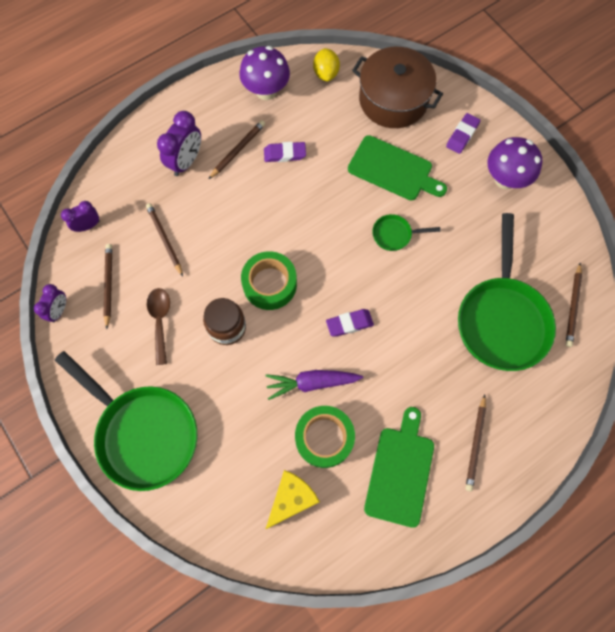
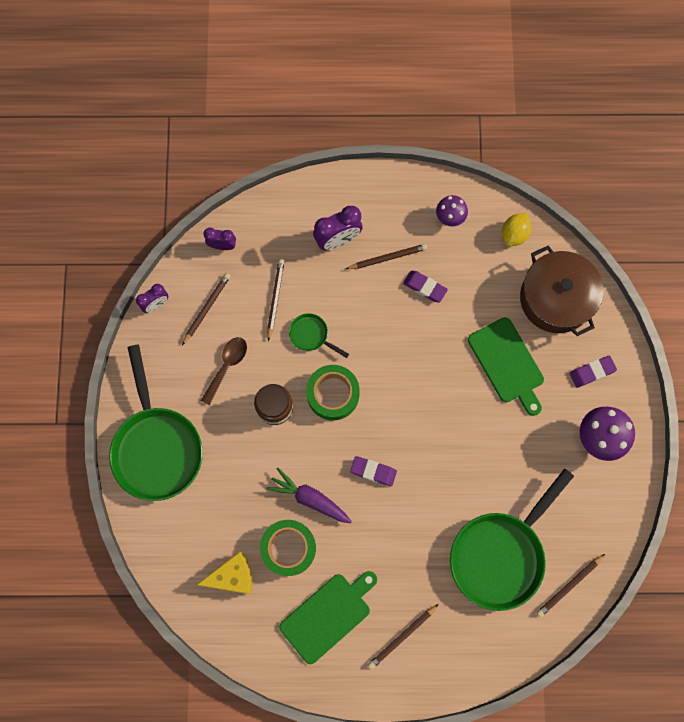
camera: 35 degrees right, 5 degrees up
(266, 91) = (450, 217): purple mushroom -> purple mushroom, size x0.62
(394, 234) = (465, 422): green pan -> green pan (311, 335)

